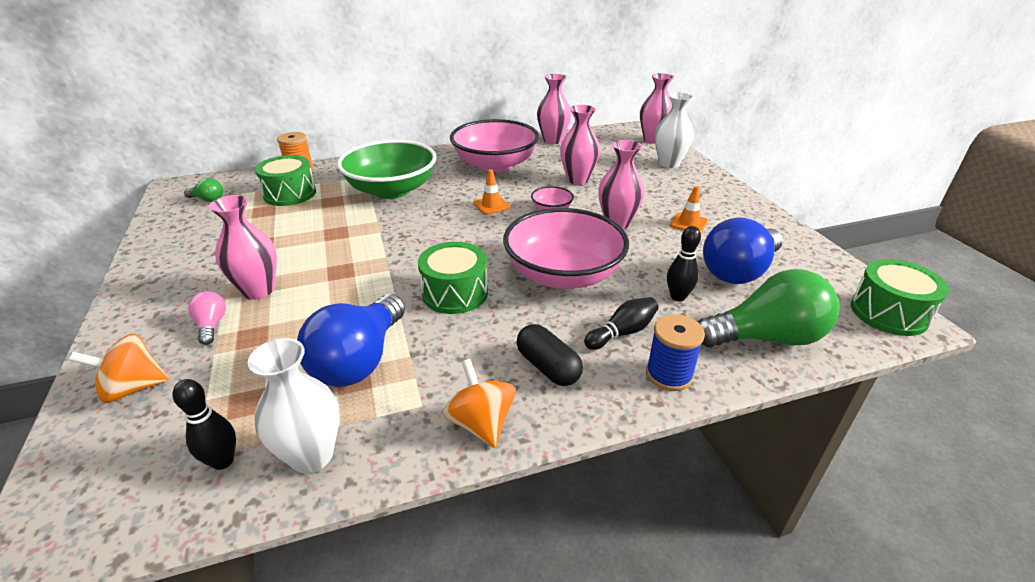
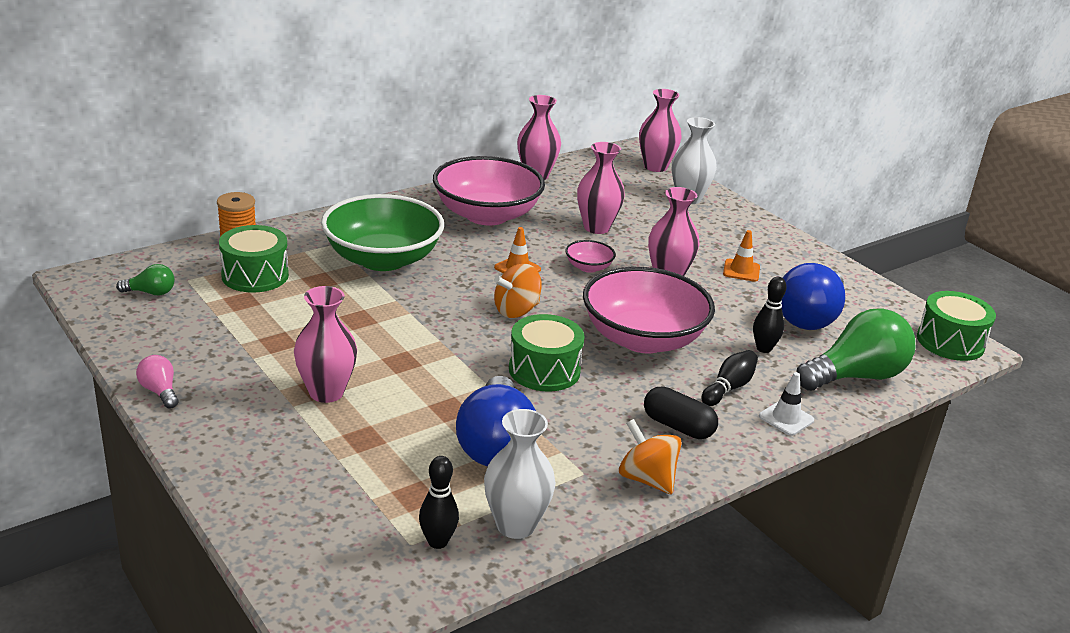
camera: 20 degrees left, 5 degrees down
(133, 388) = (285, 500): orange spinning top -> orange spinning top (516, 310)
(211, 325) = (308, 433): pink light bulb -> pink light bulb (160, 391)
(669, 374) = (786, 418): blue spool -> white traffic cone

